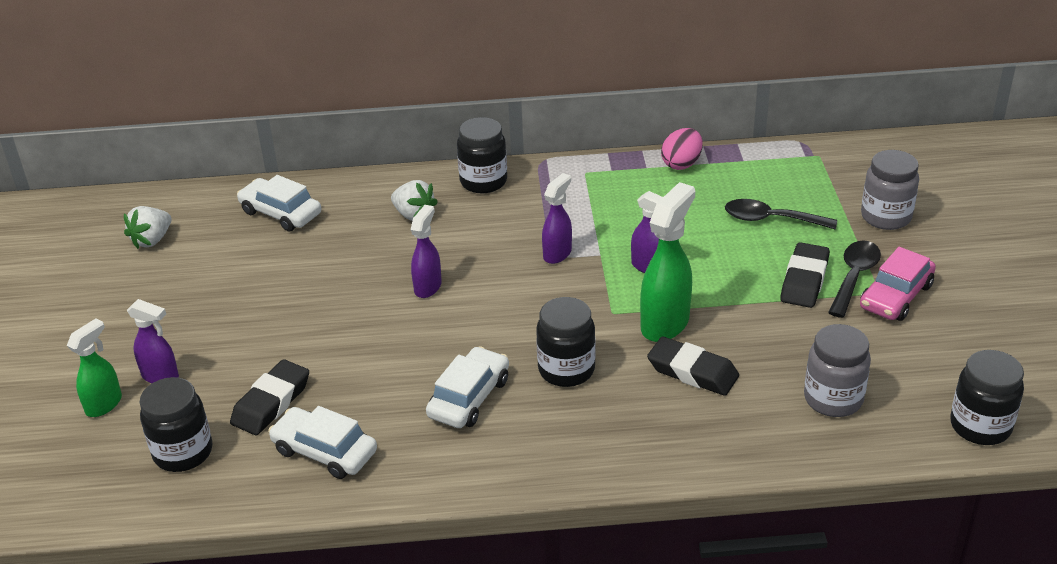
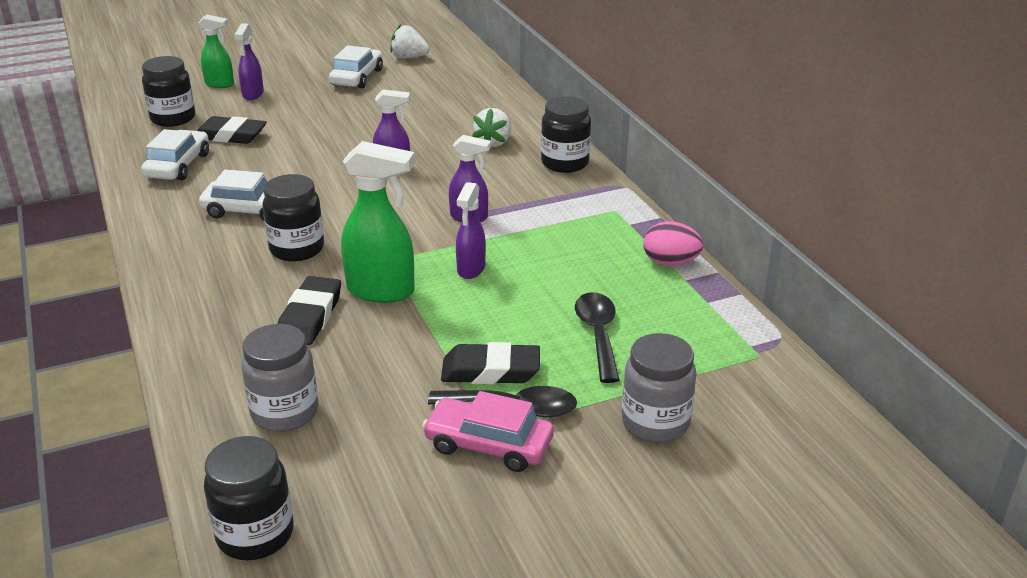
camera: 70 degrees right, 5 degrees down
(281, 213) = (467, 92): white car -> white car (357, 77)

